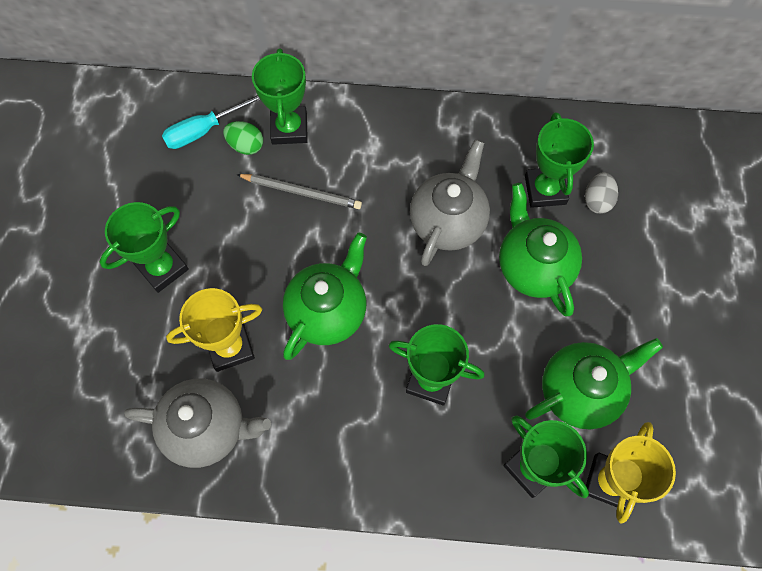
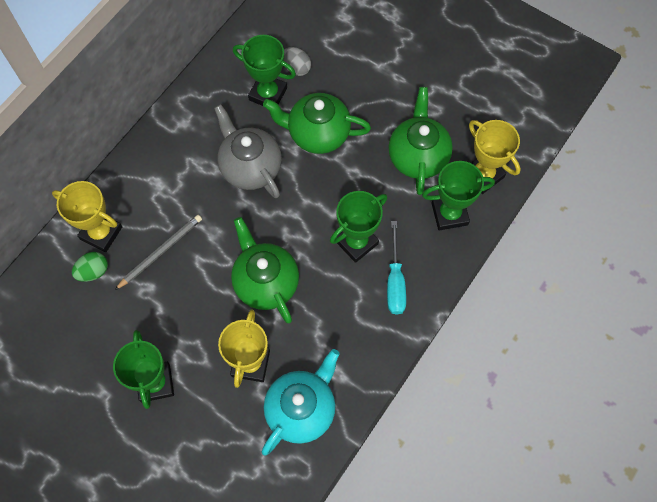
camera: 60 degrees left, 0 degrees up
(204, 130) = (58, 296): turquoise screwdriver -> turquoise screwdriver (395, 281)
(207, 428) = (301, 409): grey teapot -> turquoise teapot
(289, 128) = (101, 233): green trophy -> yellow trophy

